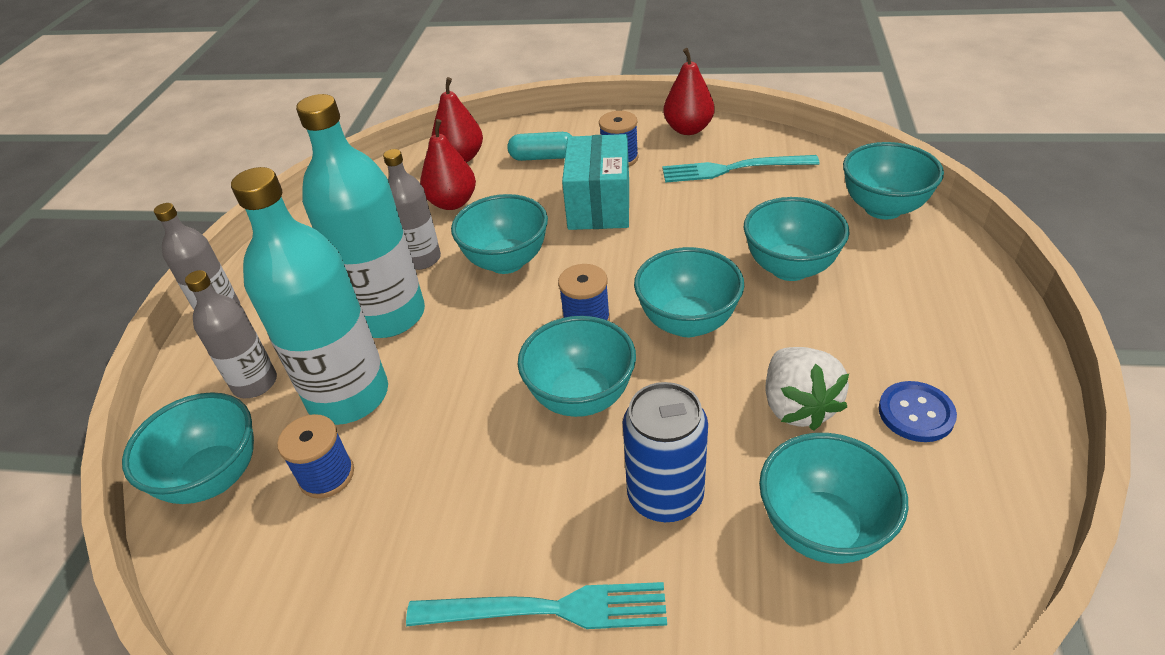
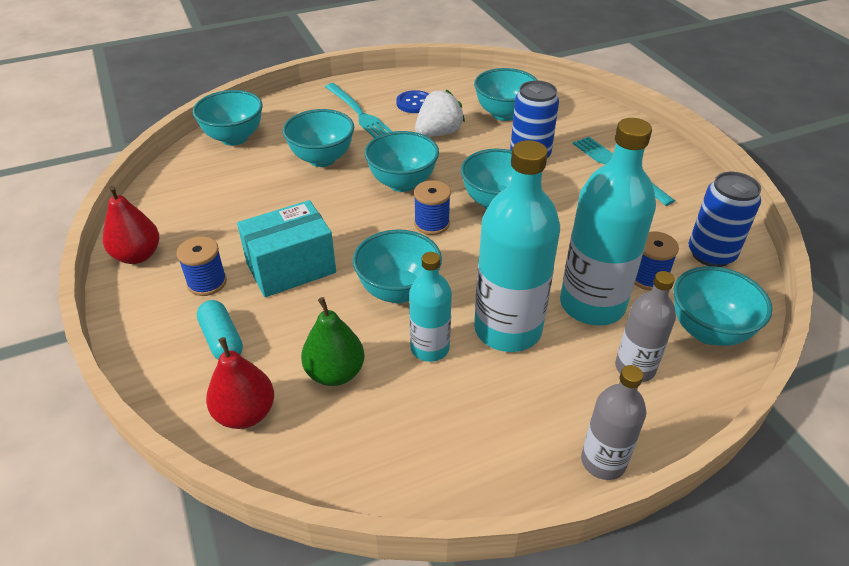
camera: 125 degrees left, 0 degrees up
(284, 584) = (711, 254): none -> blue can
(422, 259) = (430, 348): grey bottle -> turquoise bottle
(452, 203) = (335, 373): red pear -> green pear
(734, 169) = (203, 211): turquoise fork -> turquoise fork (358, 113)

